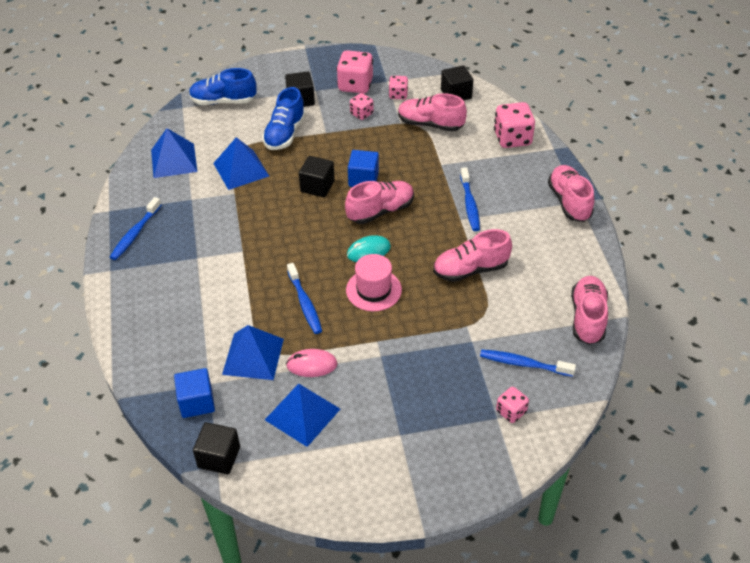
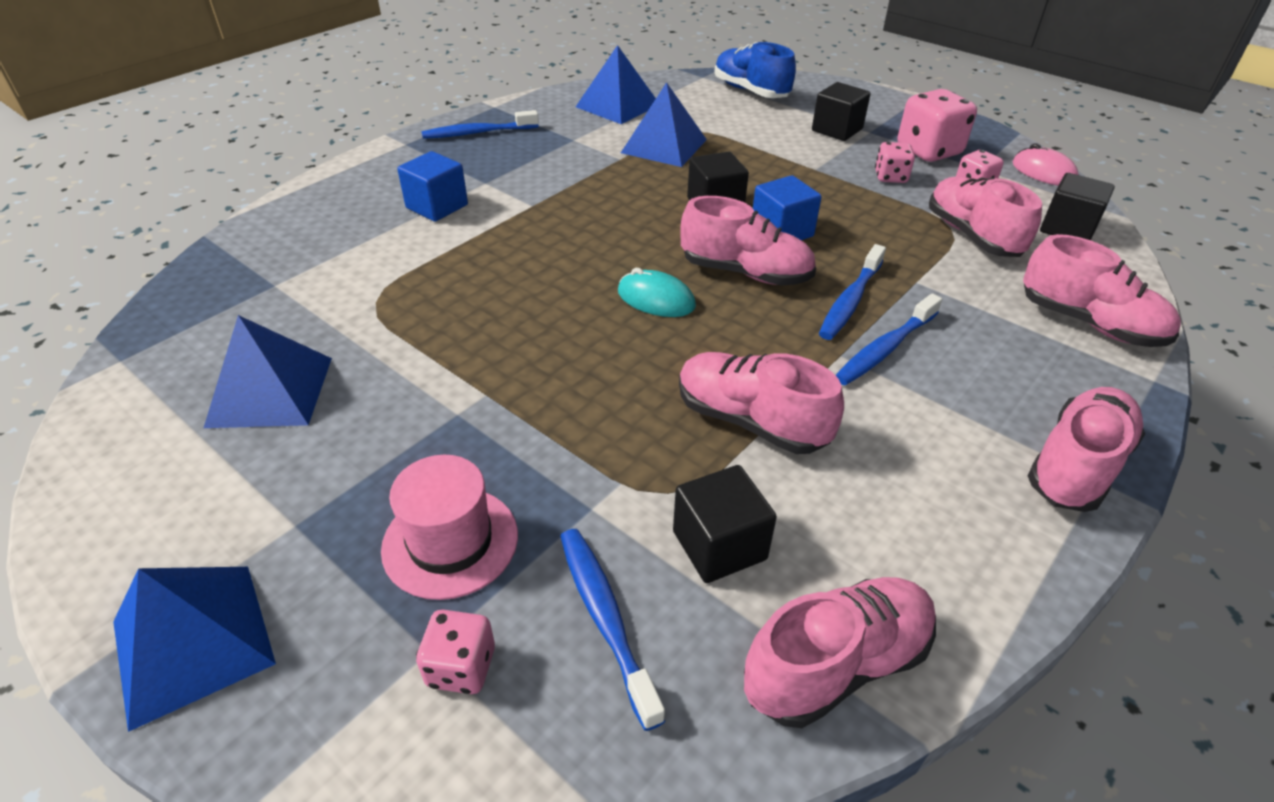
camera: 50 degrees right, 5 degrees down
(197, 402) = (232, 290): blue cube -> blue cube (437, 206)
(219, 457) = (137, 354): black cube -> black cube (719, 545)
(253, 356) = (352, 296): blue pyramid -> blue pyramid (192, 642)
(285, 134) = (765, 145): blue shoe -> none
(305, 303) = (492, 292): blue toothbrush -> blue toothbrush (850, 301)
(312, 365) = (378, 353): pink mouse -> pink mouse (1043, 172)
(373, 290) = (586, 340): pink hat -> pink hat (450, 542)
(512, 138) = (1089, 323): pink dice -> pink shoe

